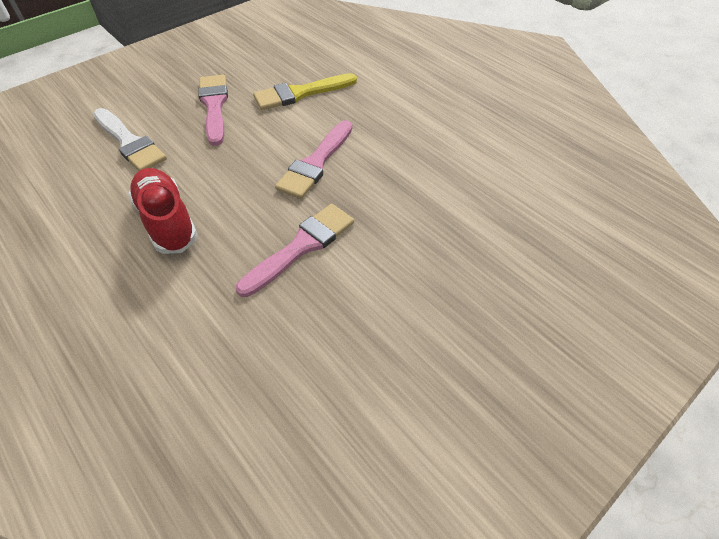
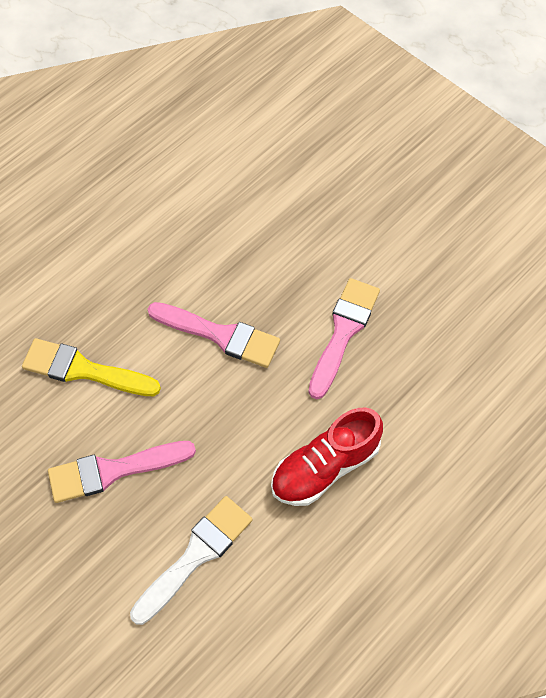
camera: 95 degrees left, 10 degrees up
(300, 93) = (84, 370): yellow brush -> yellow brush turned 135 degrees clockwise
(301, 247) = (343, 332): pink brush -> pink brush turned 75 degrees clockwise

